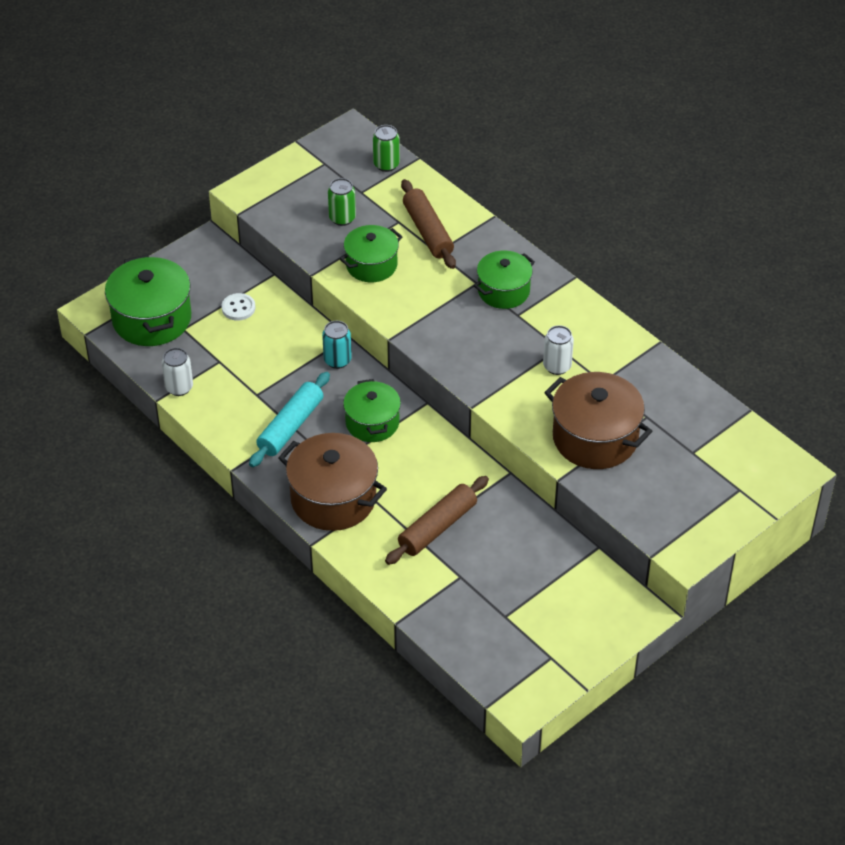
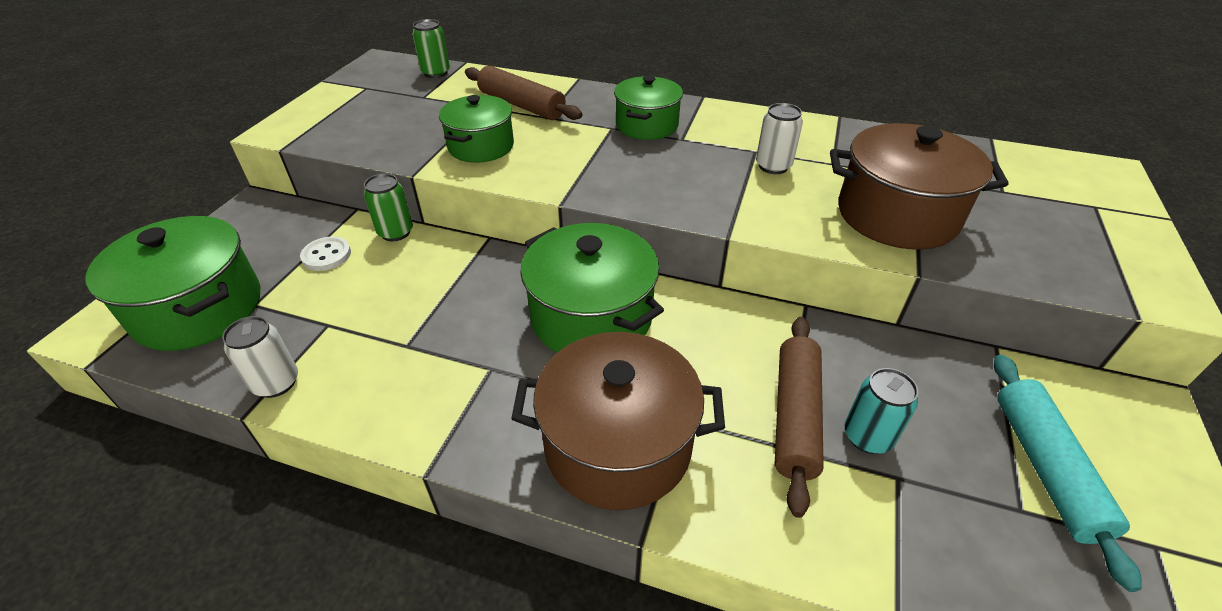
camera: 30 degrees left, 5 degrees down
(290, 426) = (482, 367): turquoise rolling pin -> turquoise rolling pin (1045, 468)
(337, 360) = (493, 265): turquoise can -> turquoise can (867, 437)
(342, 218) = (416, 120): green can -> green can (395, 232)
(372, 423) = (591, 317): green pot -> green pot, size x1.54

